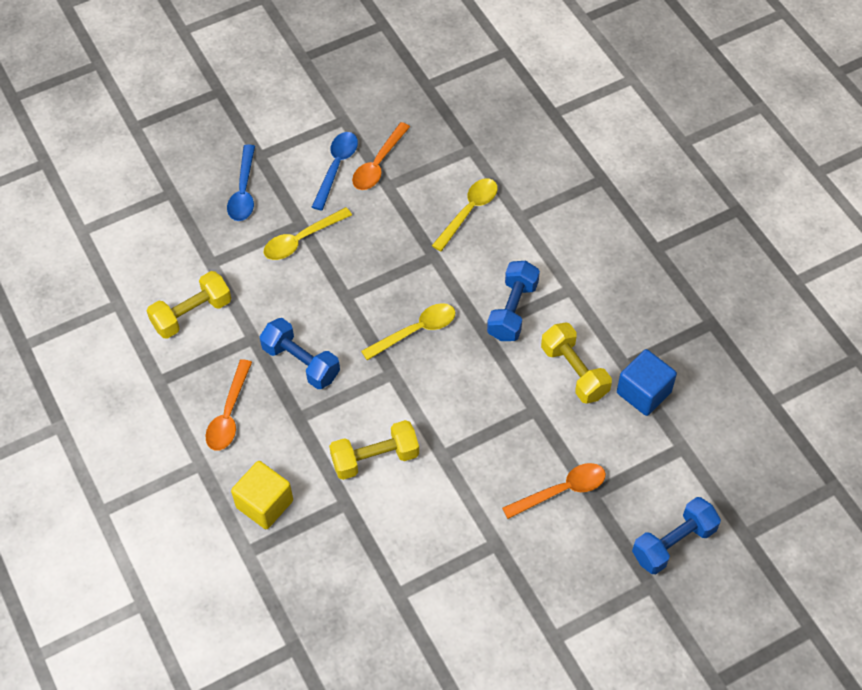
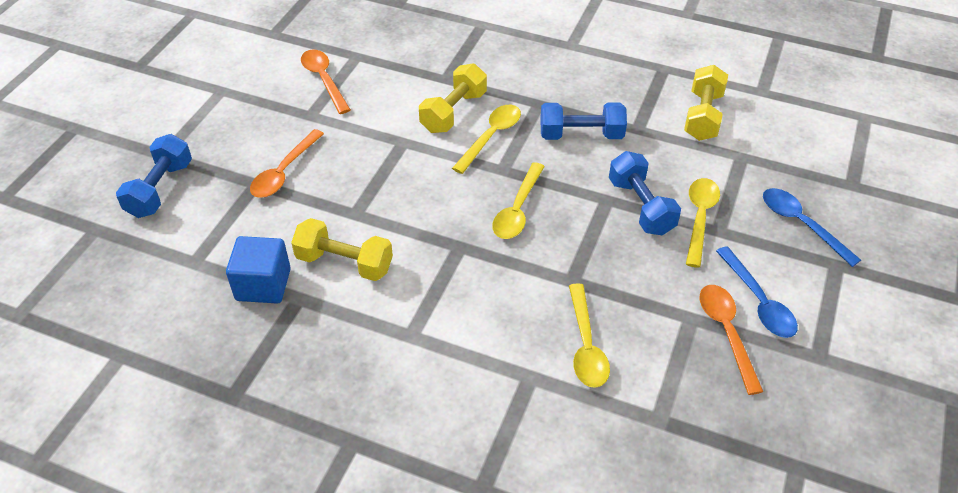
camera: 140 degrees right, 10 degrees down
(229, 414) = (590, 78): orange spoon -> orange spoon (324, 79)
(264, 504) = (501, 49): yellow cube -> none
(370, 410) = (491, 136): none -> yellow spoon
(512, 310) = (449, 279): blue dumbbell -> blue dumbbell (641, 206)

